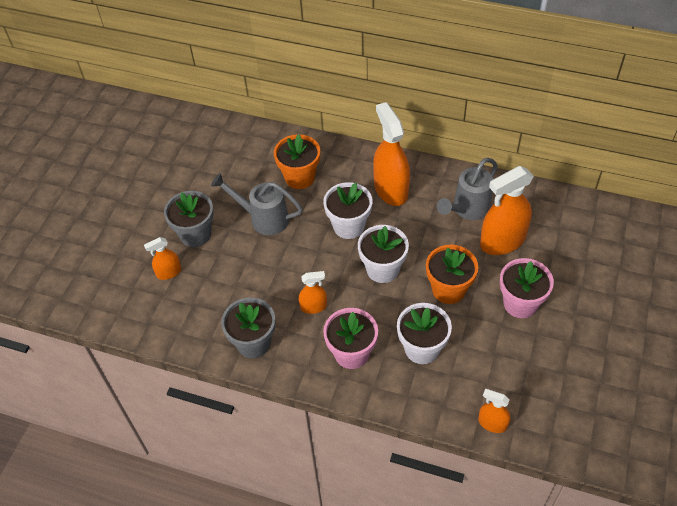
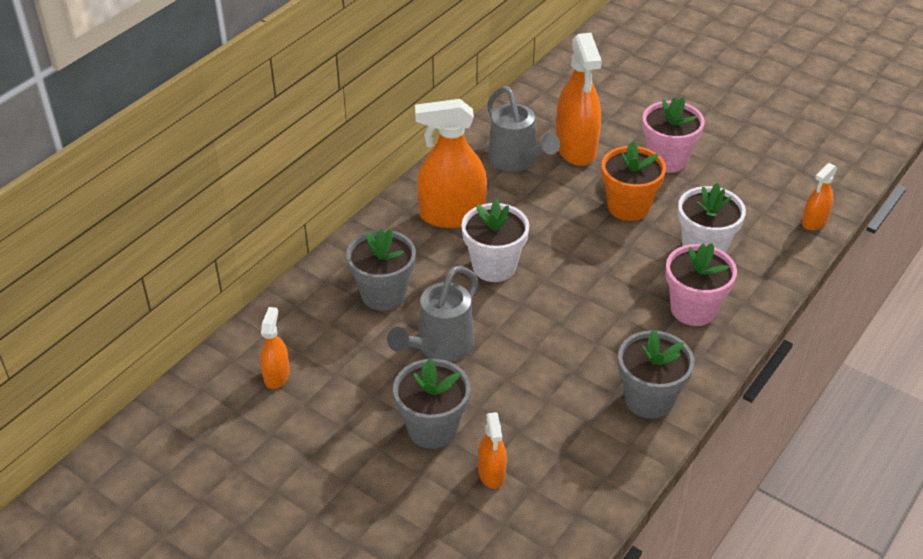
camera: 75 degrees left, 10 degrees down
(299, 177) = (383, 294): orange flower pot -> grey flower pot
(313, 306) = (611, 328): orange spray bottle -> orange spray bottle (276, 376)
(382, 269) = (576, 253): white flower pot -> none

